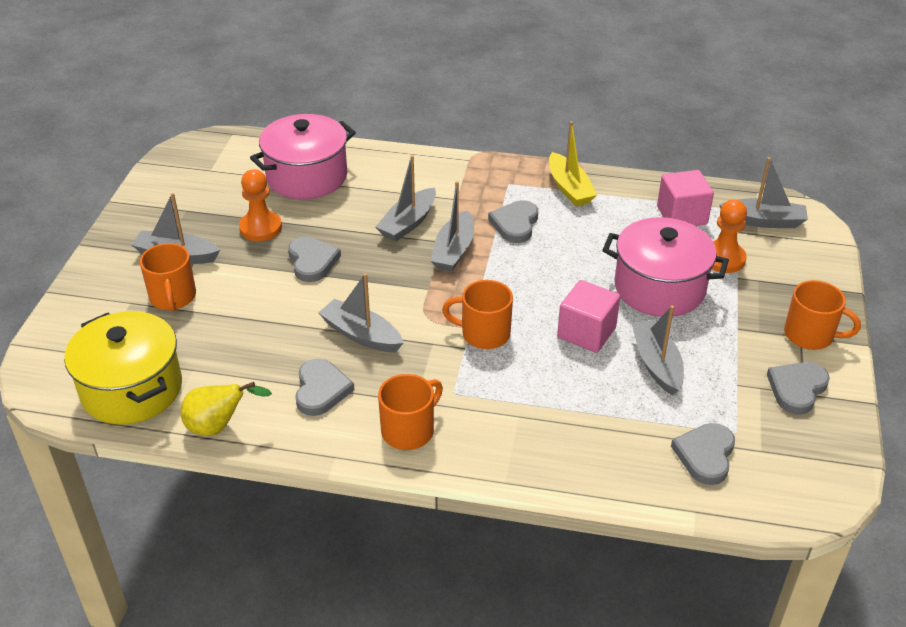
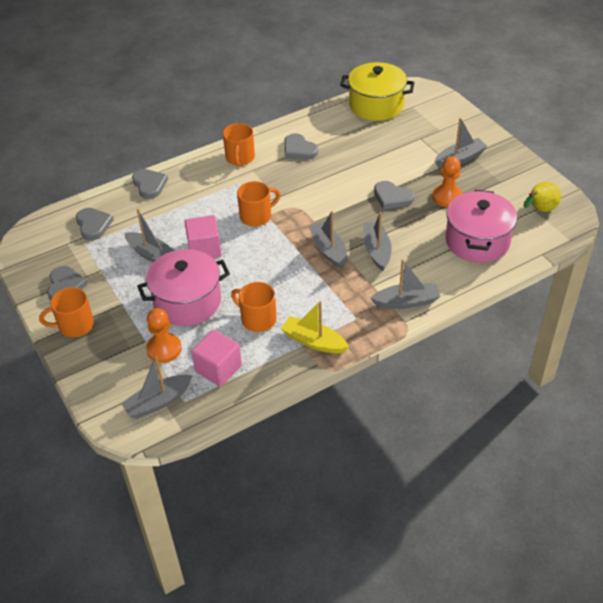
camera: 140 degrees right, 5 degrees up
(173, 297) = (425, 142): orange mug -> orange mug (257, 319)
(218, 427) = (320, 115): yellow pear -> yellow pear (539, 210)
(361, 335) = (315, 180): grey boat -> grey boat (406, 302)
(515, 224) = (316, 290): grey heart -> grey heart (149, 185)

